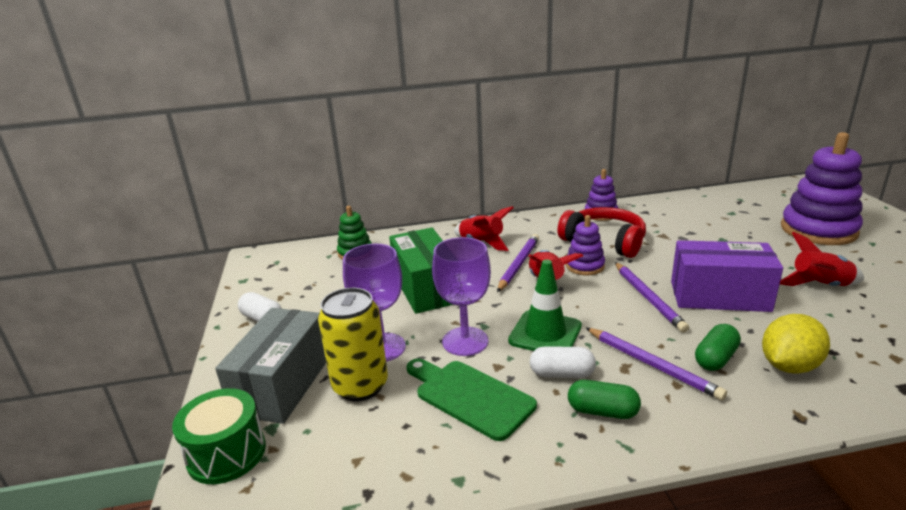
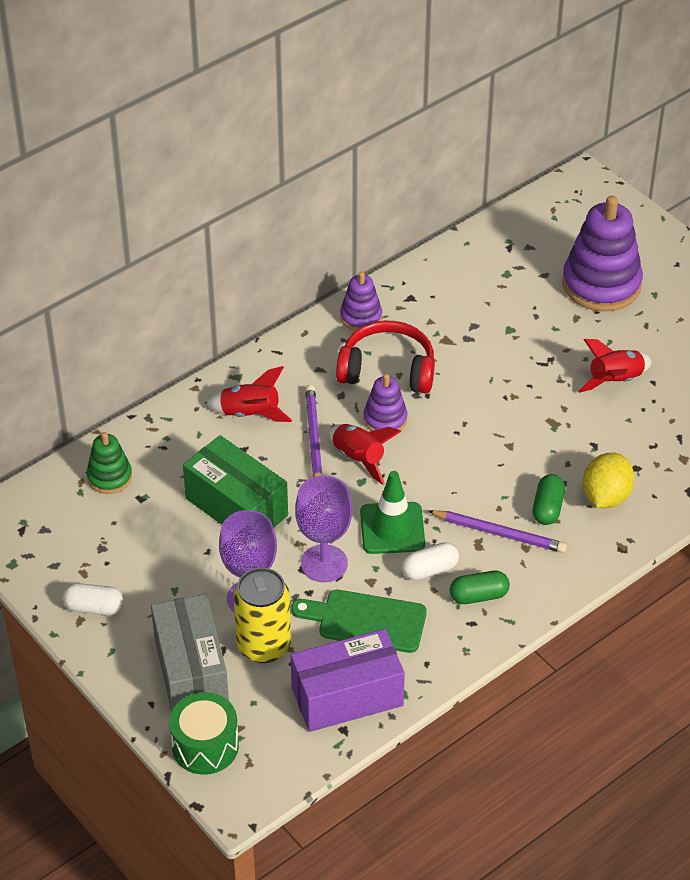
camera: 30 degrees left, 20 degrees up
(648, 298) = (466, 449): purple pencil -> none
(719, 296) = (530, 425): purple box -> purple box (347, 696)

